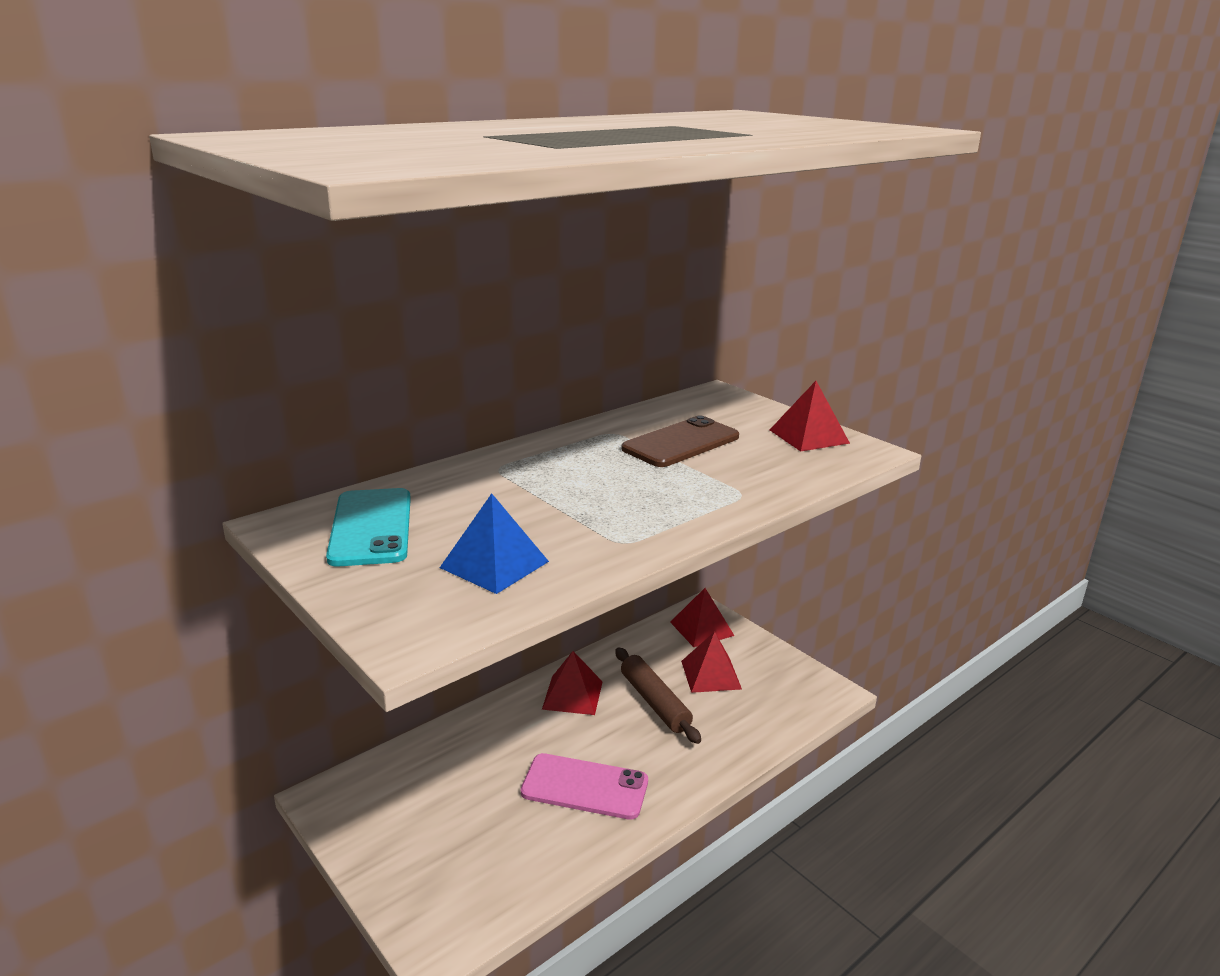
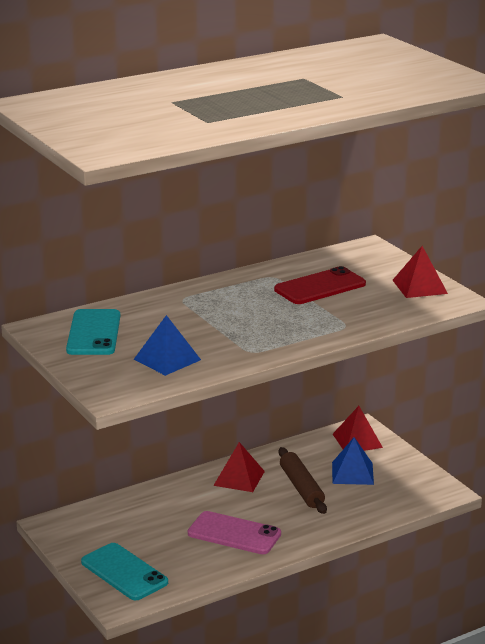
camera: 10 degrees right, 0 degrees up
(437, 878) = (124, 572): none -> turquoise phone
(681, 443) = (320, 287): brown phone -> red phone
(710, 675) = (352, 473): red pyramid -> blue pyramid

